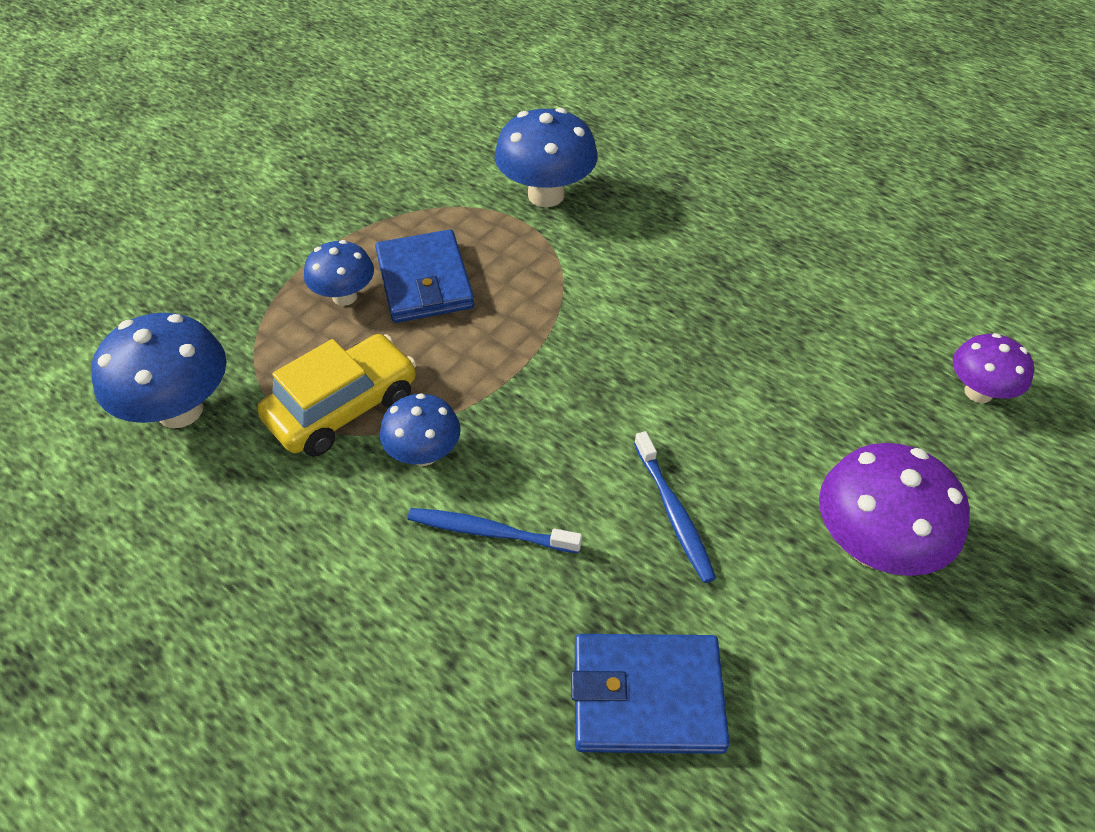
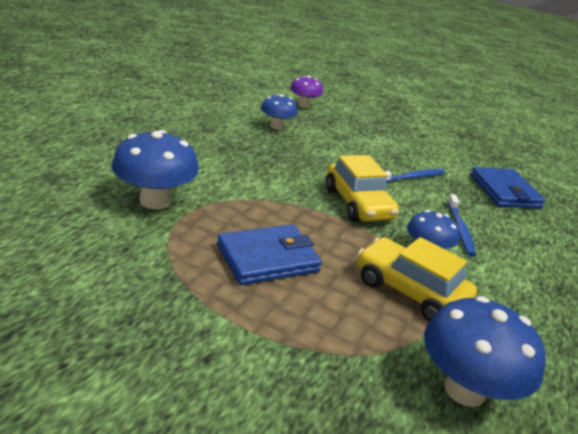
camera: 105 degrees left, 20 degrees down
(345, 296) = (297, 301): blue mushroom -> blue mushroom (276, 126)
(560, 399) = (358, 204): none -> yellow car
(872, 546) = (398, 138): purple mushroom -> none

